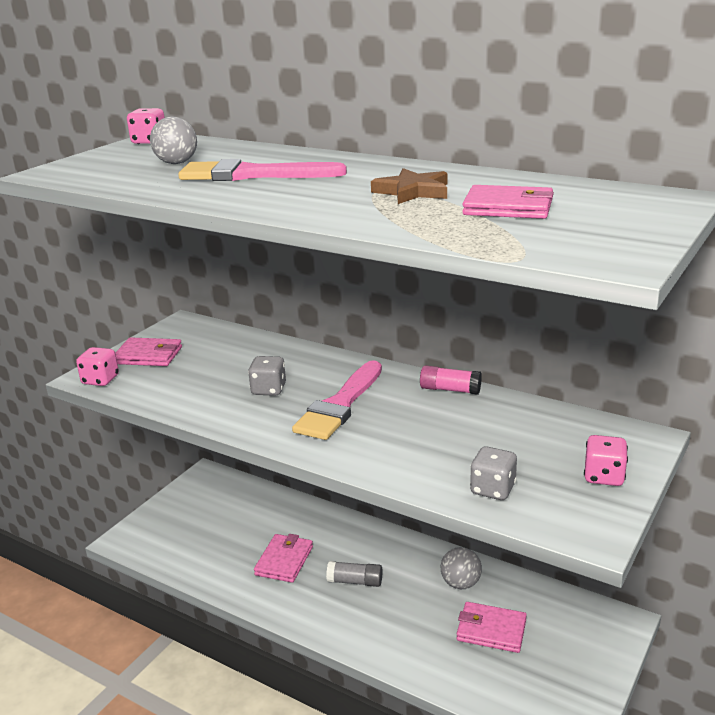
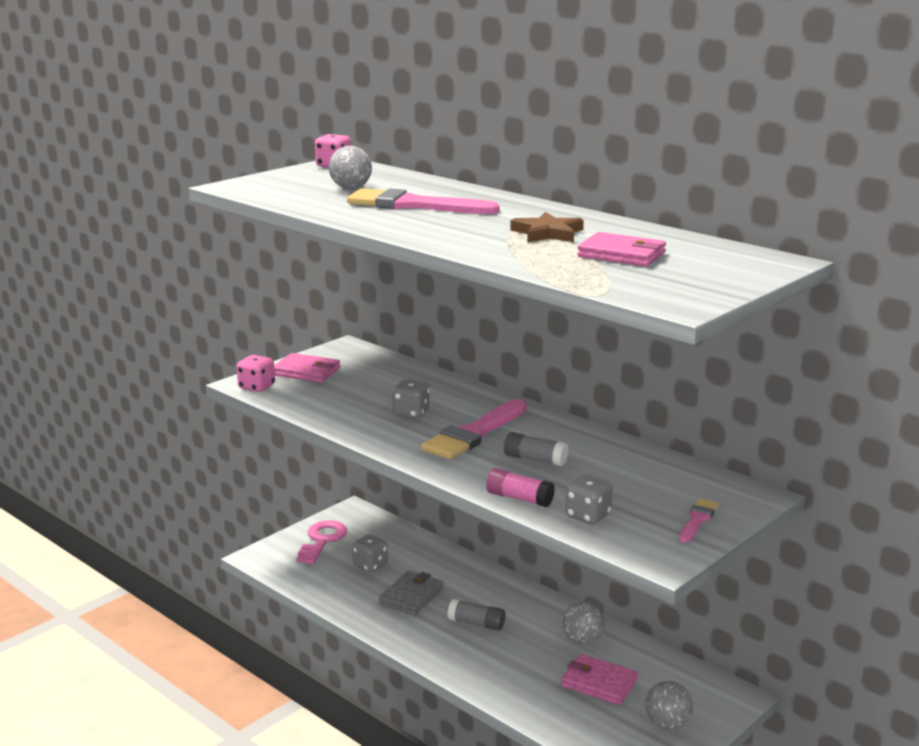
camera: 10 degrees right, 5 degrees down
(183, 511) = (322, 540): none -> pink key
(236, 532) = (370, 565): none -> grey dice
(284, 561) = (411, 596): pink wallet -> grey wallet
(412, 427) = (535, 459): none -> grey glue stick
(450, 389) = (585, 433): pink glue stick -> pink glue stick (519, 498)
(570, 666) = (667, 724): none -> grey ball
(603, 476) = (697, 519): pink dice -> pink brush

